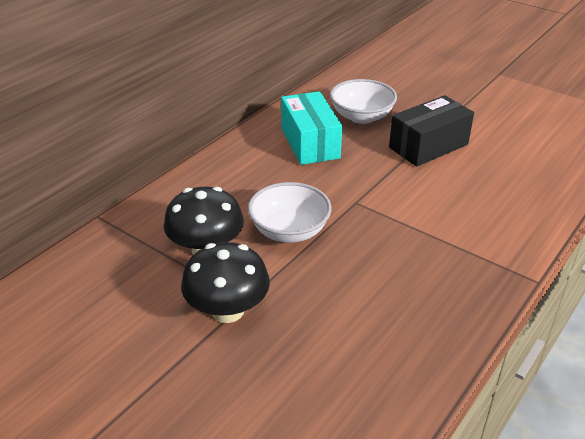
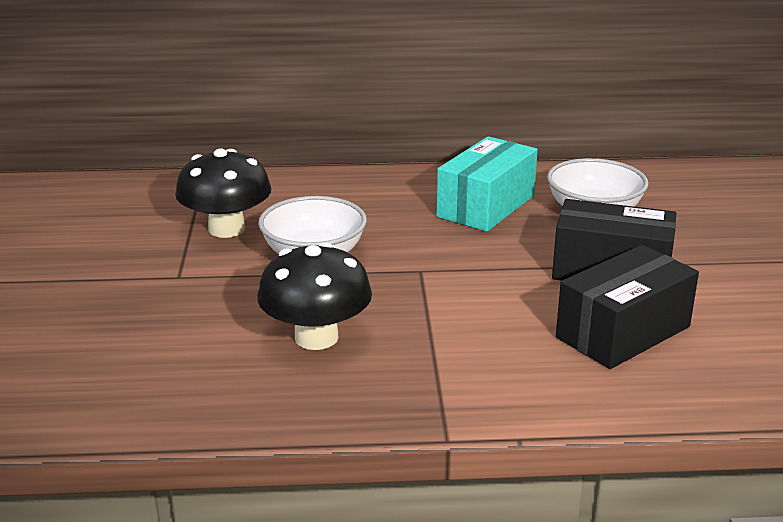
camera: 50 degrees right, 10 degrees down
(227, 310) = (152, 273): black mushroom -> black mushroom (316, 337)
(490, 175) = (623, 332): none -> black box

